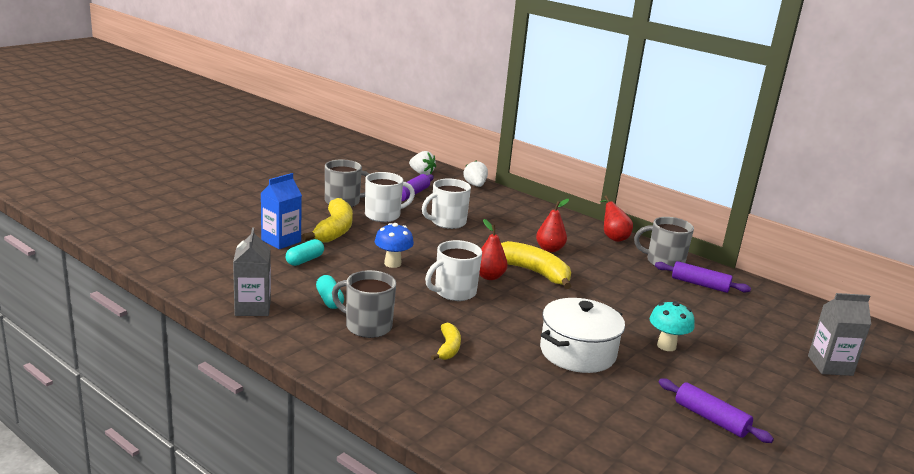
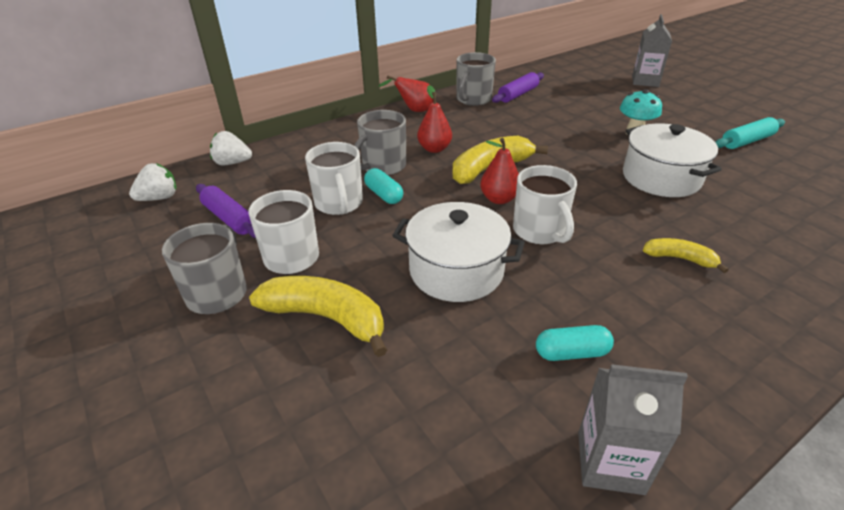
camera: 70 degrees left, 15 degrees up
(281, 241) = (346, 395): blue carton -> none
(305, 260) = (432, 369): turquoise capsule -> turquoise capsule (384, 195)
(367, 326) = (643, 321): grey mug -> grey mug (383, 166)
(392, 263) = (456, 270): blue mushroom -> white pot
(711, 419) = (747, 141): purple rolling pin -> turquoise rolling pin

